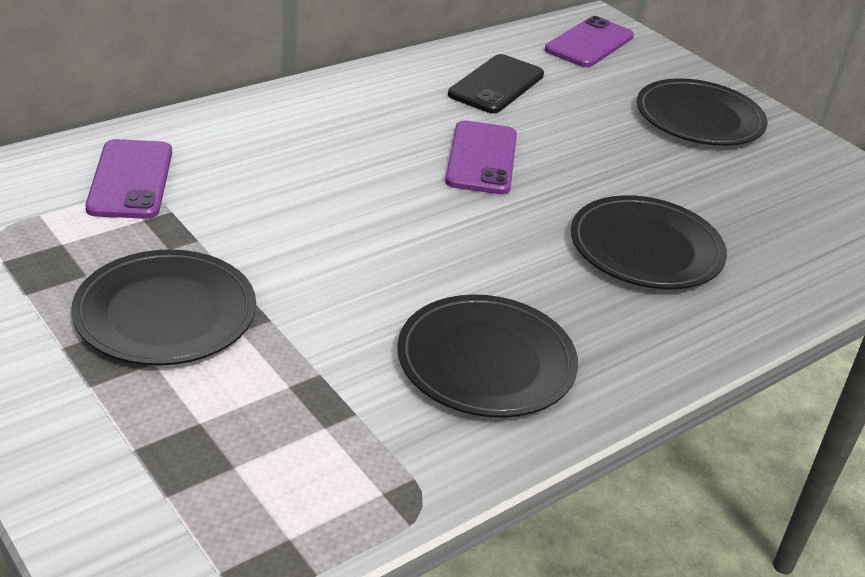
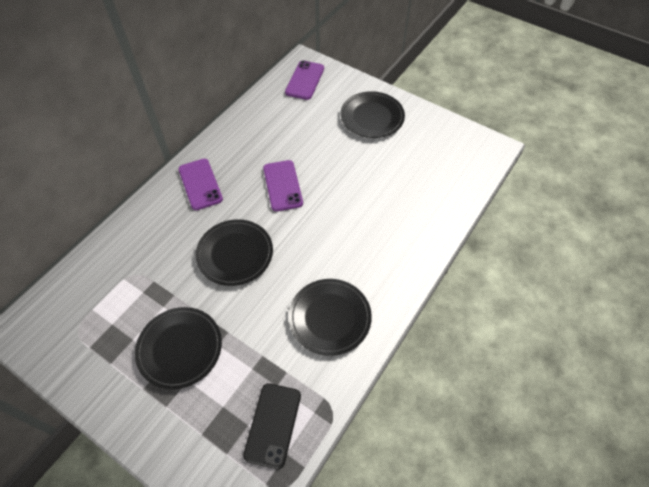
camera: 15 degrees left, 20 degrees up
(130, 180) = (125, 268): purple phone -> purple phone (200, 184)
(496, 85) = (271, 129): black phone -> black phone (273, 425)
(646, 249) = (374, 217): black plate -> black plate (235, 254)

